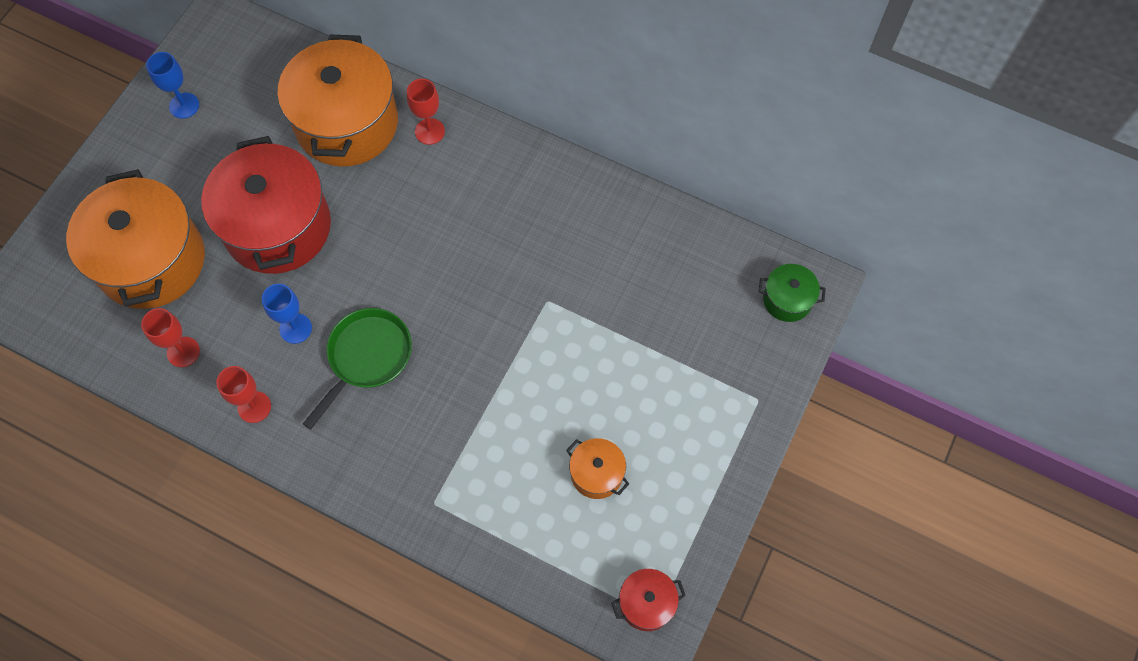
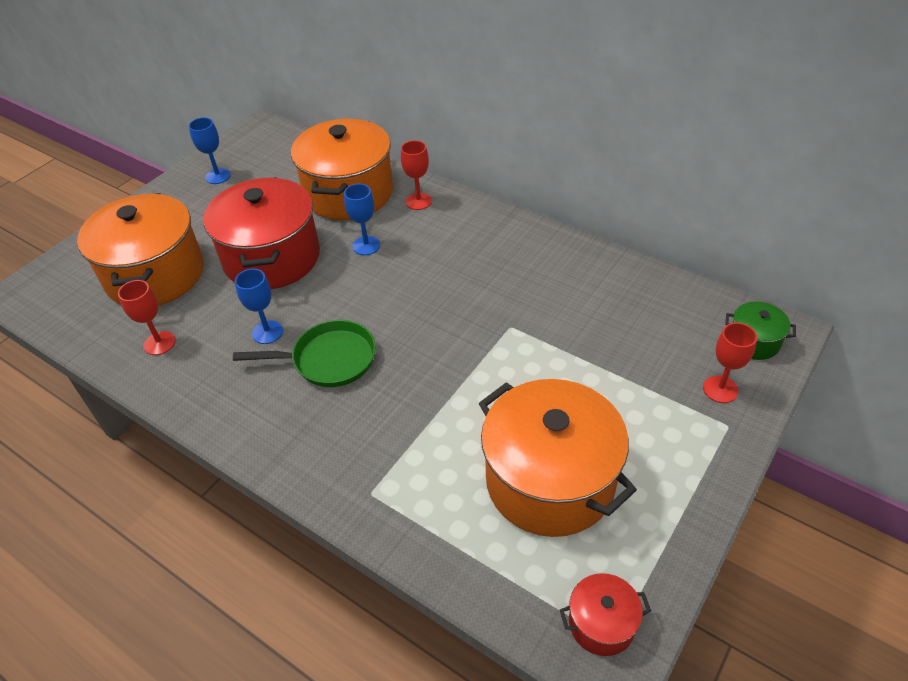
camera: 10 degrees right, 20 degrees down
(254, 407) = (211, 392): red goblet -> red goblet (720, 389)
(367, 357) = (329, 359): green pan -> green pan turned 45 degrees clockwise
(380, 202) = (366, 246): none -> blue goblet
(597, 473) = (550, 480): orange pot -> orange pot, size x2.23

